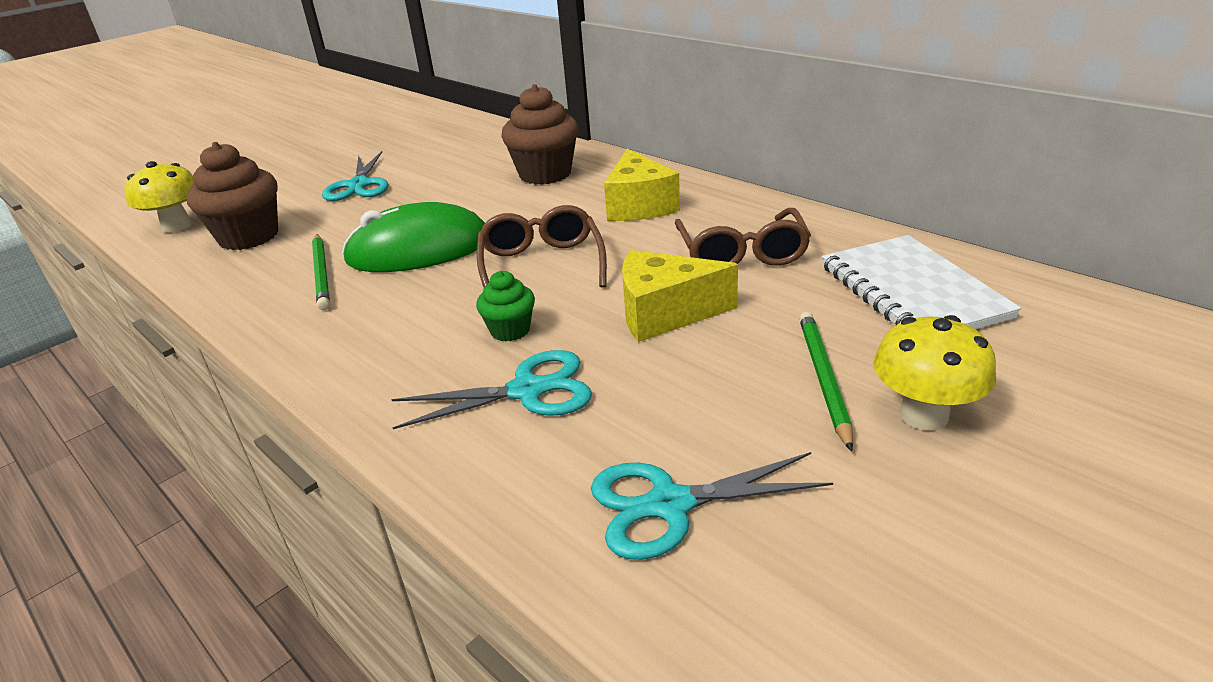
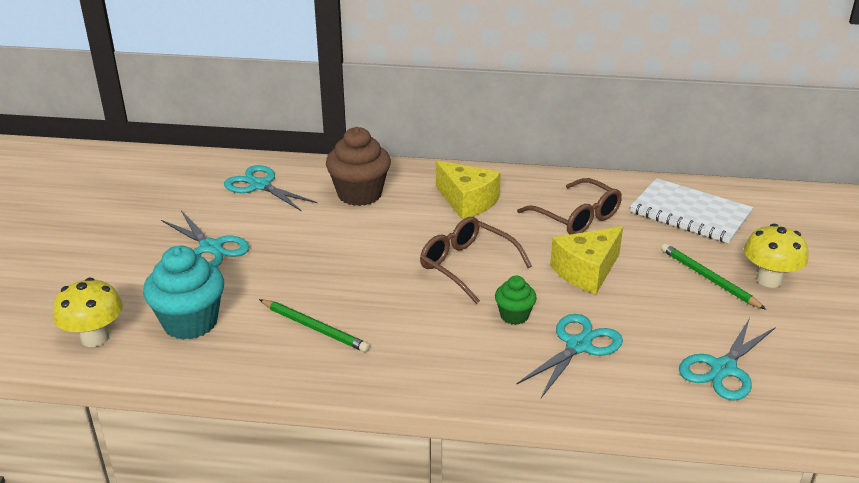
camera: 40 degrees left, 0 degrees up
(249, 237) = (190, 322): brown cupcake -> turquoise cupcake
(419, 250) = (360, 284): green mouse -> none
(474, 148) = (260, 186): none -> turquoise scissors

